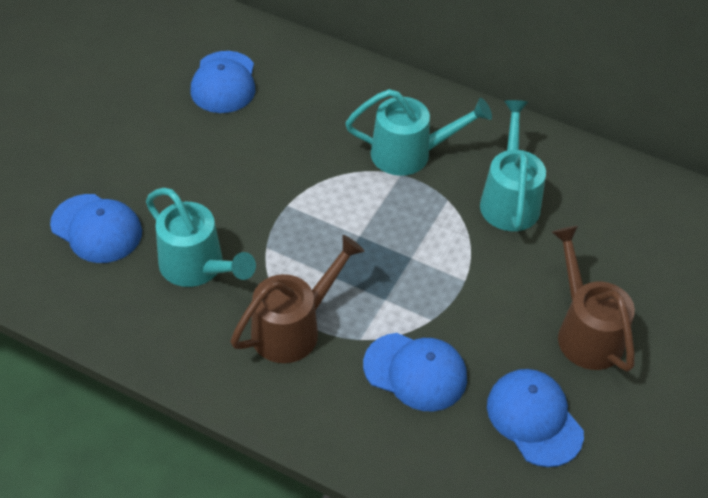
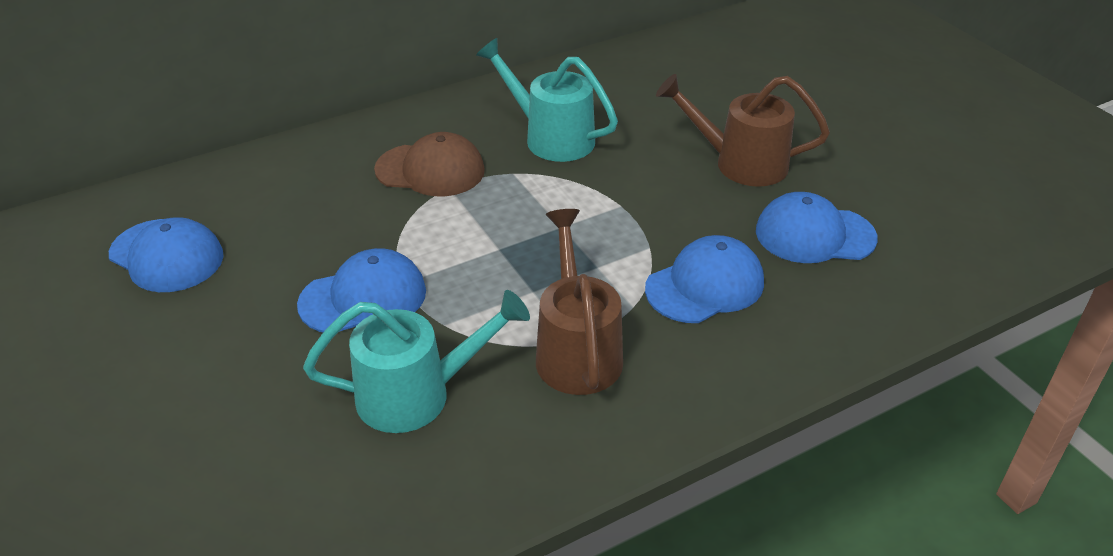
camera: 55 degrees left, 10 degrees down
(96, 228) = (257, 468): blue cap -> blue cap (363, 298)
(410, 154) = (430, 170): turquoise watering can -> brown cap

